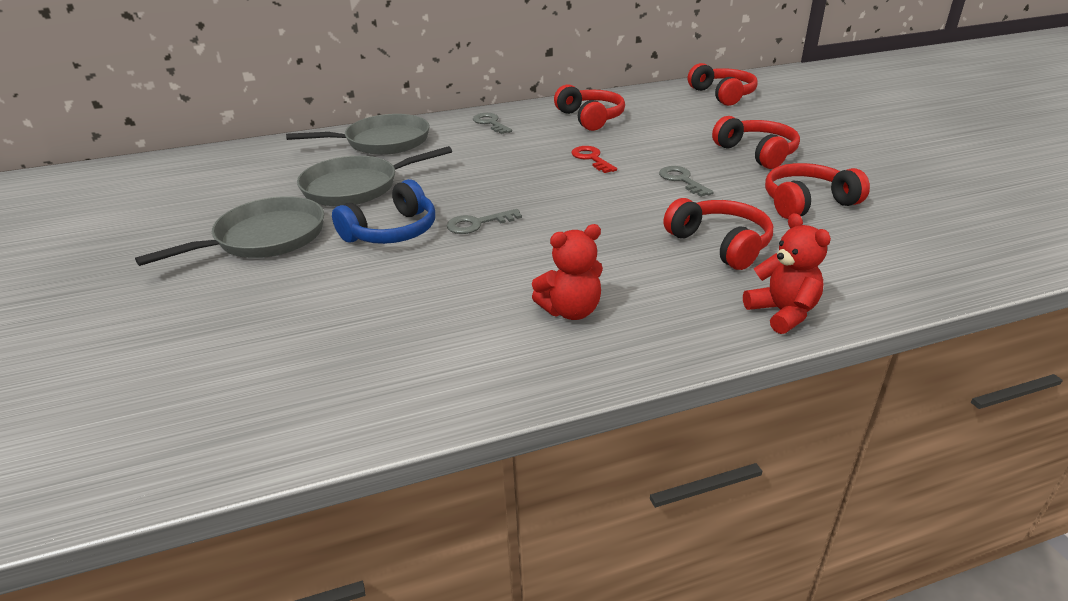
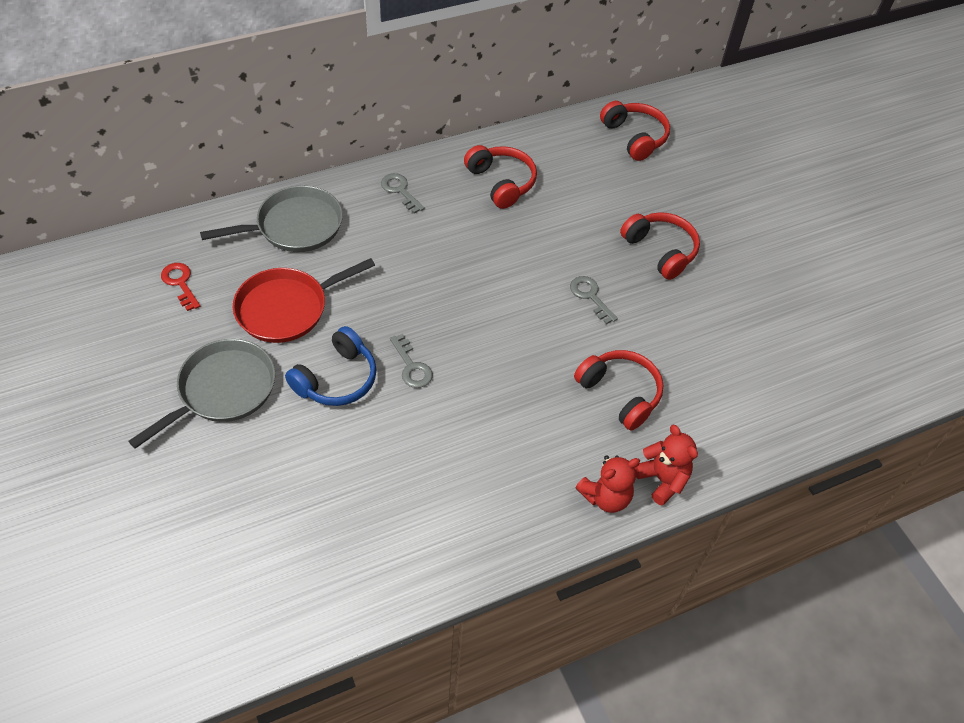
camera: 10 degrees left, 20 degrees up
(356, 187) = (287, 308): grey pan -> red pan
(478, 224) = (411, 366): grey key -> grey key turned 90 degrees counterclockwise
(571, 311) = (501, 482): red teddy bear -> red teddy bear (605, 497)
(591, 158) = (506, 259): red key -> red key (180, 283)
(807, 203) = (696, 332): red headphones -> none

